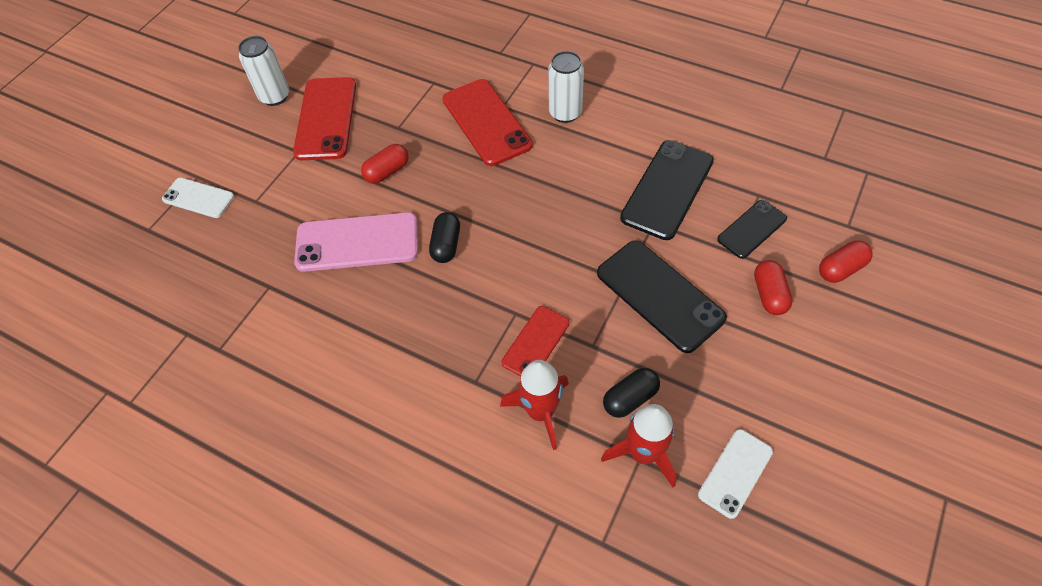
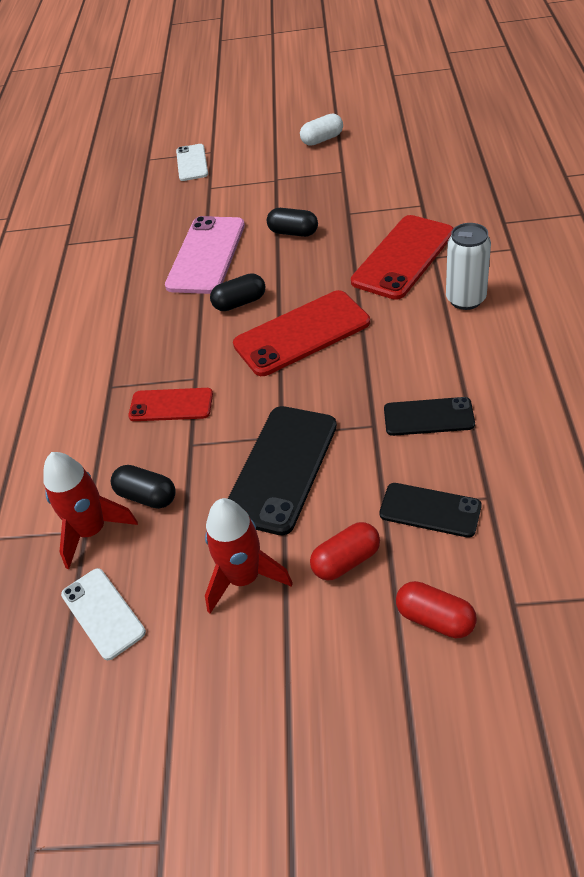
camera: 65 degrees right, 10 degrees down
(275, 96) = (322, 139): white can -> white capsule
(326, 118) = (322, 174): red phone -> red phone (302, 333)
(357, 242) = (206, 255): pink phone -> pink phone turned 45 degrees clockwise
(387, 171) = (293, 232): red capsule -> black capsule
(540, 412) = (101, 441): red rocket -> red rocket (244, 578)
(667, 189) = (428, 417): black phone -> black phone, size x0.59
(735, 473) = (103, 613): white phone -> white phone turned 45 degrees clockwise

